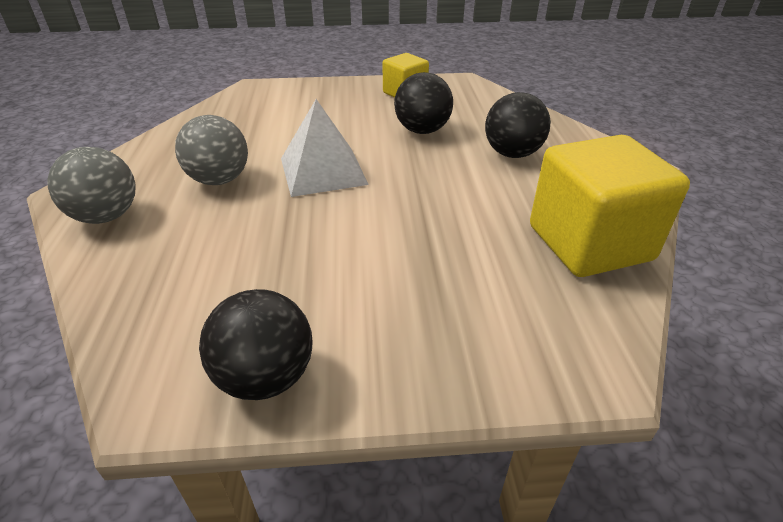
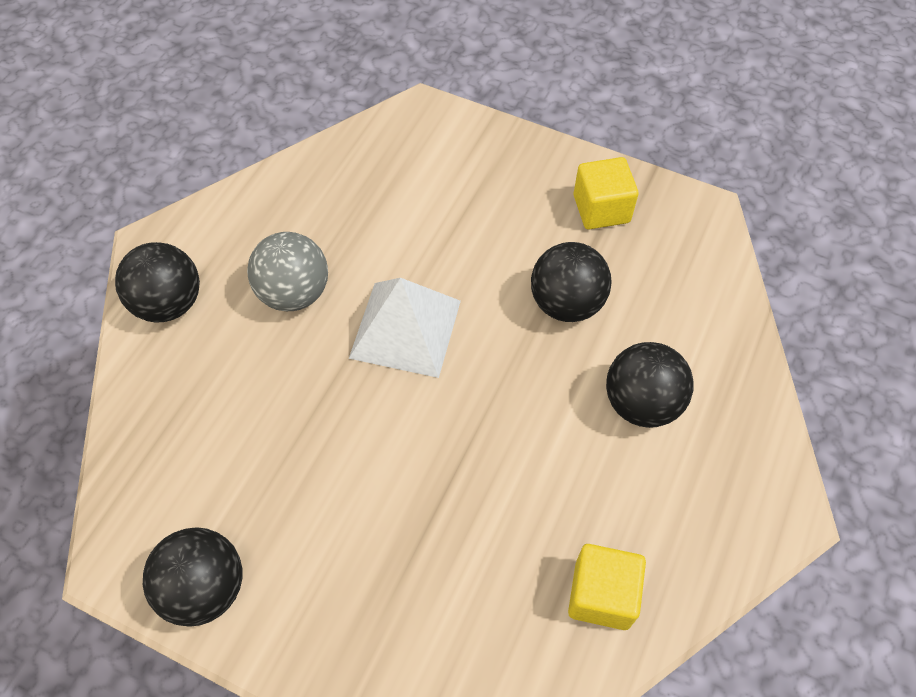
camera: 30 degrees right, 20 degrees up
(106, 216) = (169, 303): grey ball -> black ball
(589, 243) = (601, 595): yellow cube -> yellow cube, size x0.56

